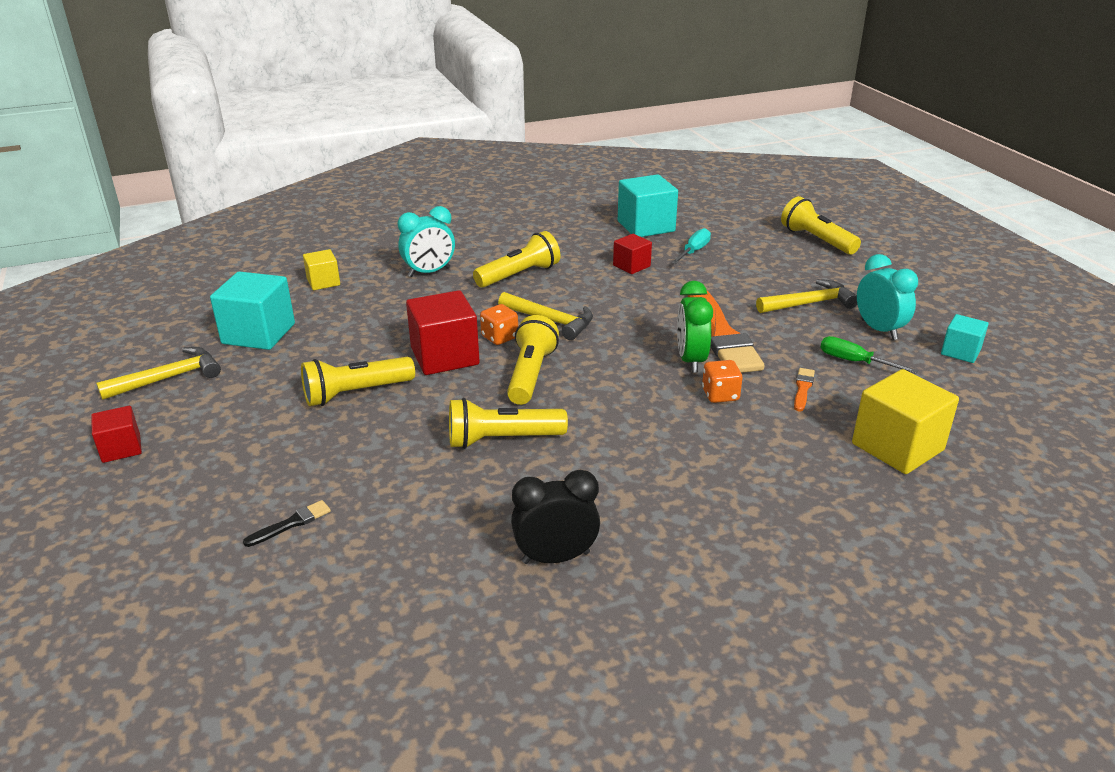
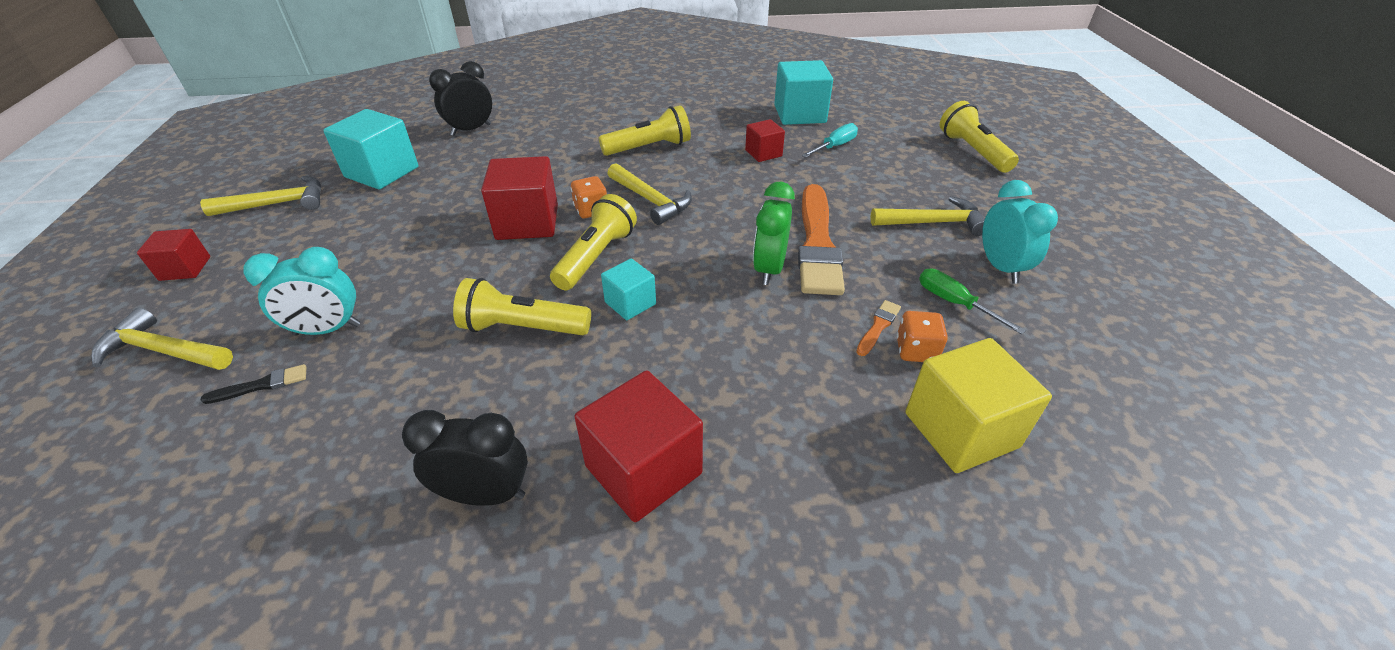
camera: 15 degrees right, 10 degrees up
(166, 516) = (164, 351): none -> yellow hammer
(323, 282) = (471, 130): yellow cube -> black clock
(355, 393) = (421, 248): yellow flashlight -> none
(429, 272) = (568, 133): turquoise clock -> turquoise clock (327, 330)
(672, 517) = (643, 469): none -> red cube
(720, 395) = (780, 317): orange dice -> orange dice (916, 351)
(960, 352) = (1091, 313): turquoise cube -> turquoise cube (630, 303)

